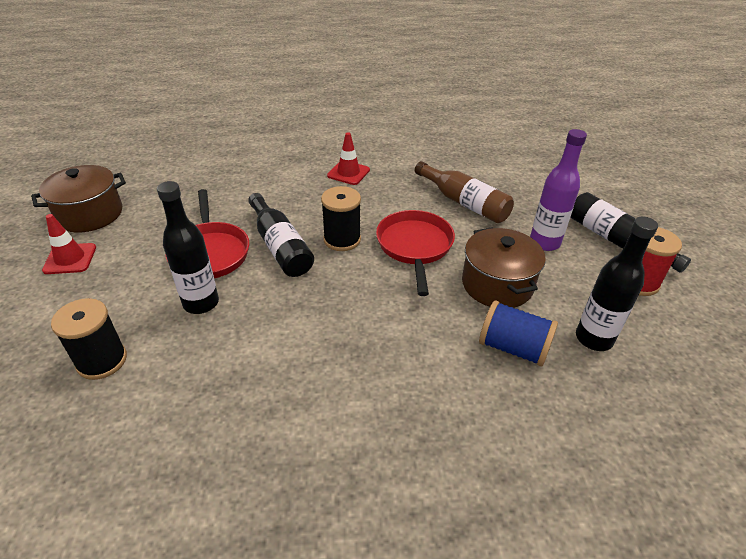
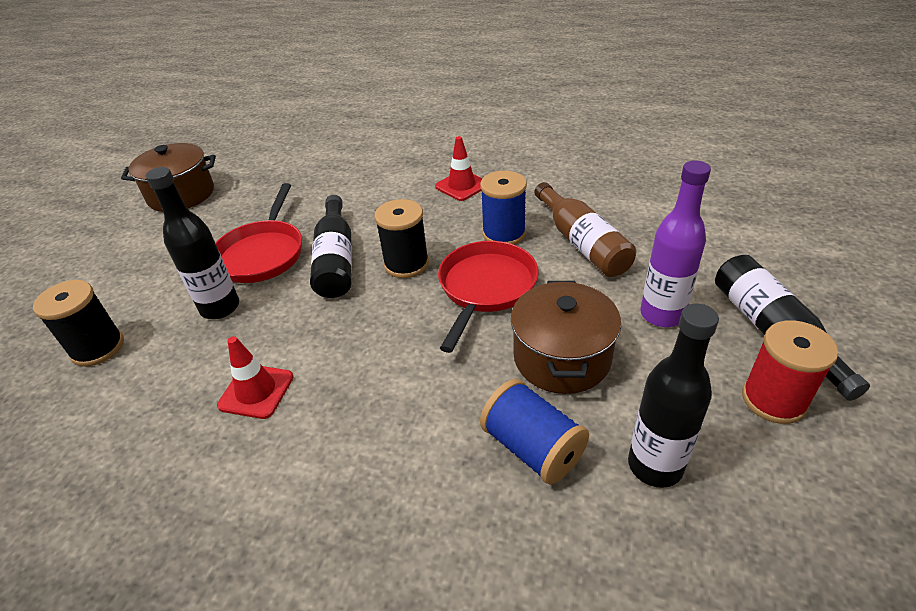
camera: 25 degrees right, 0 degrees up
(70, 259) = (137, 237): red traffic cone -> red traffic cone (256, 391)
(404, 205) = (504, 234): none -> blue spool

